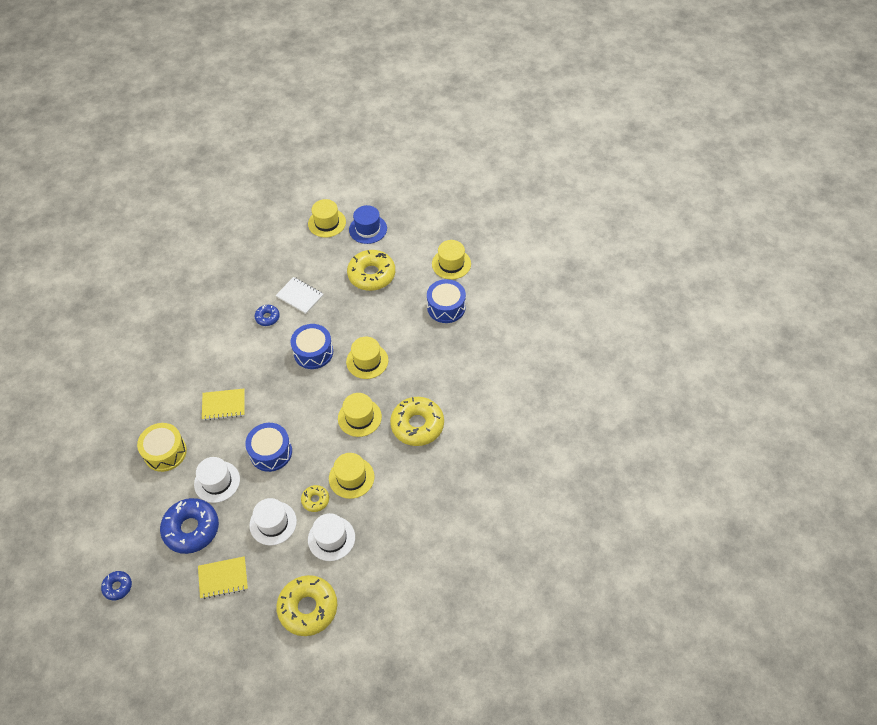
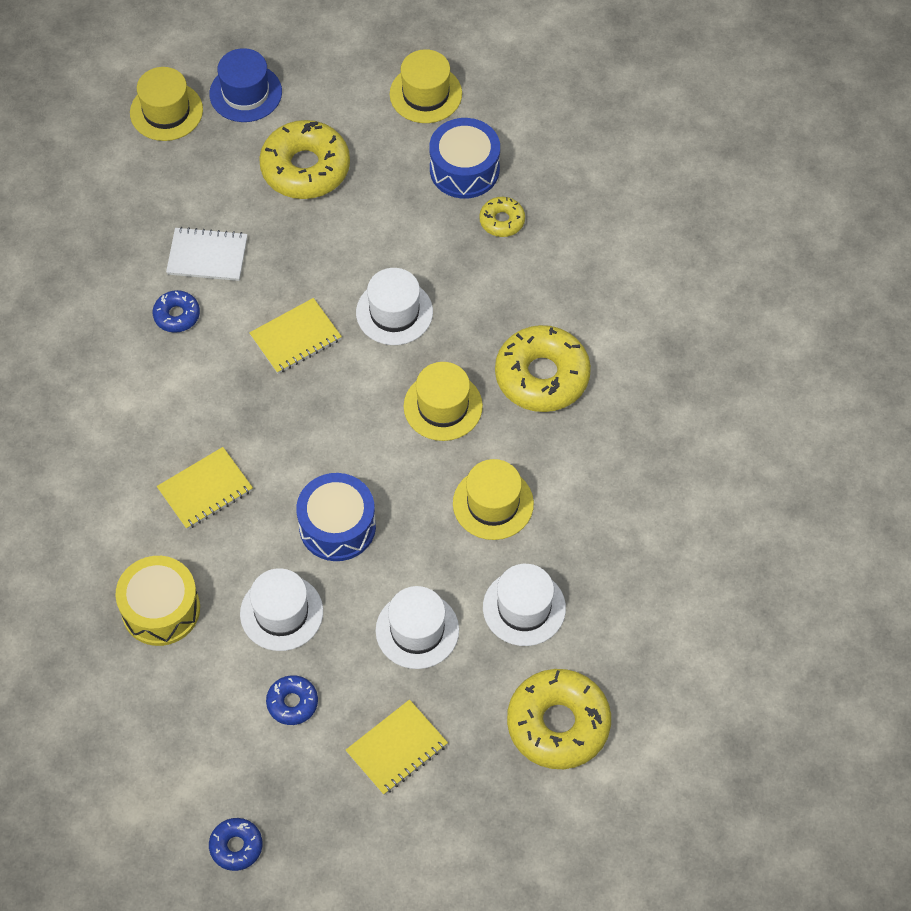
camera: 30 degrees left, 5 degrees up
(191, 529) = (292, 703): blue donut -> blue donut, size x0.50
(313, 352) = (295, 337): blue drum -> yellow notebook
(315, 500) = (460, 564): yellow donut -> yellow donut (502, 221)
(367, 361) = (394, 312): yellow hat -> white hat

